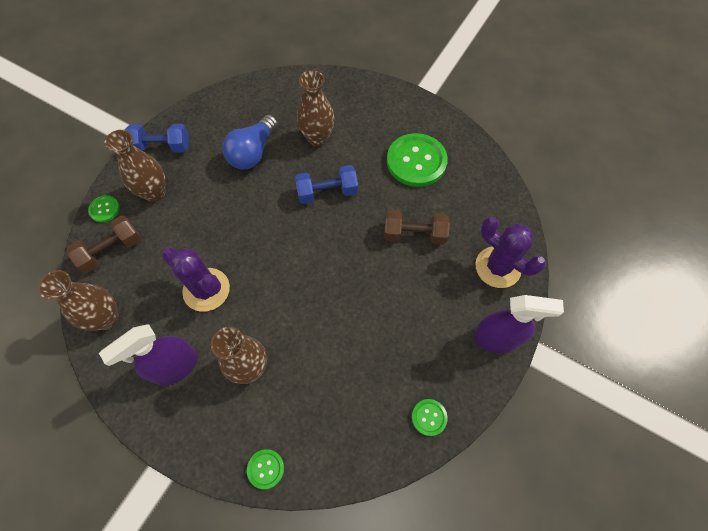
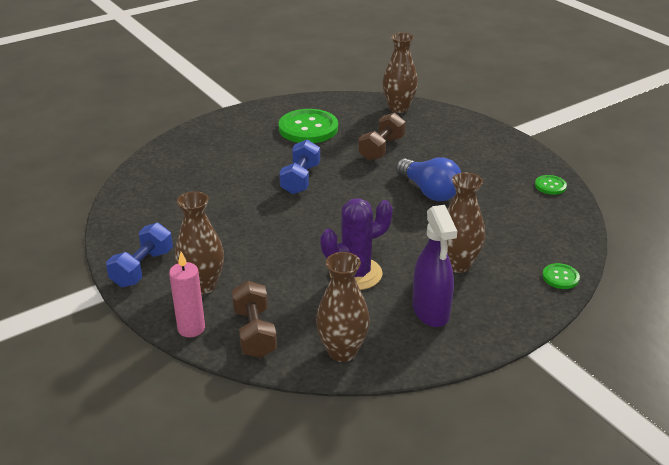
camera: 65 degrees left, 30 degrees down
(104, 209) = (191, 328): green button -> pink candle
(253, 152) = (212, 209): blue light bulb -> blue light bulb (429, 191)
(317, 138) = (233, 169): brown vase -> brown vase (398, 108)
(496, 338) = (500, 140): purple spray bottle -> none
(498, 267) = (439, 122): purple cactus -> none

